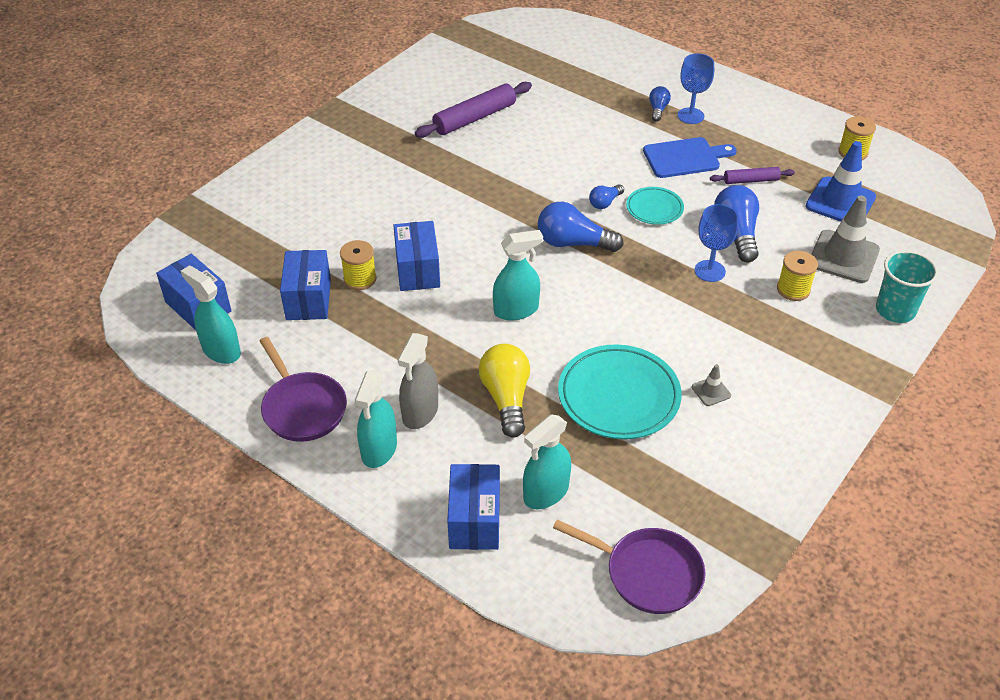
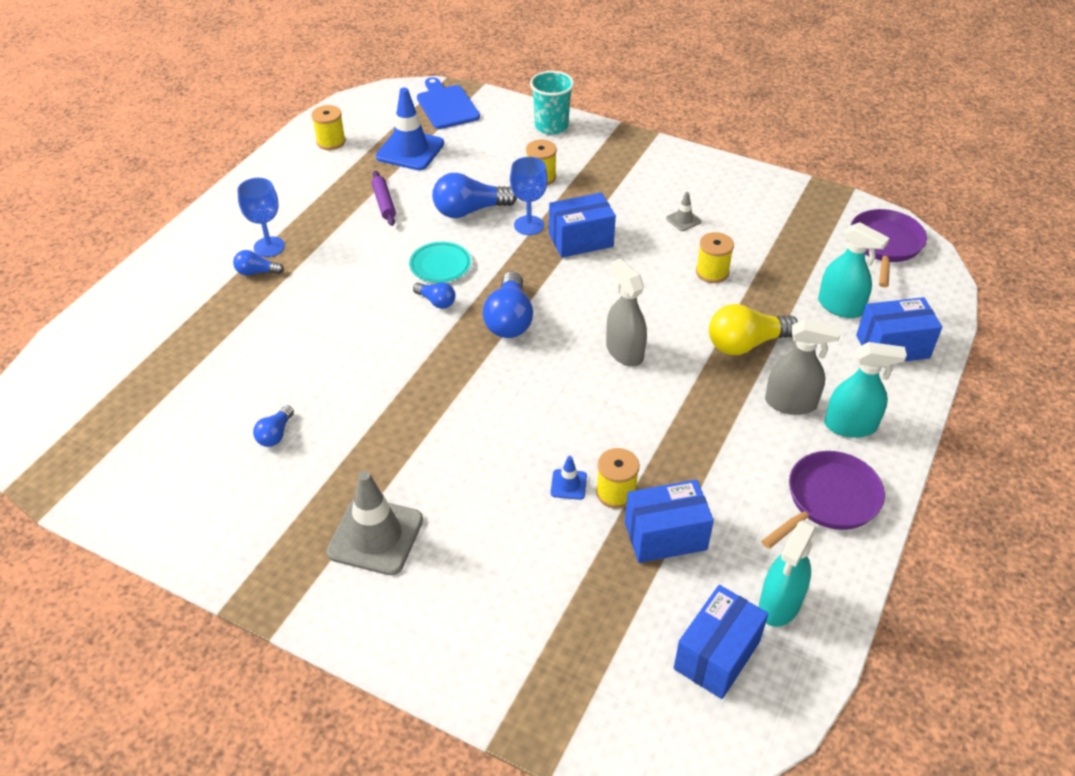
camera: 100 degrees left, 0 degrees up
(377, 254) = (568, 484): none -> blue traffic cone
(417, 270) = (586, 441): blue box -> blue box (581, 240)
(474, 118) = (275, 434): purple rolling pin -> blue light bulb
(516, 310) = (624, 351): turquoise spray bottle -> grey spray bottle
(618, 396) = (712, 272): turquoise plate -> yellow spool
(685, 158) = (349, 248): blue cutting board -> blue cutting board (446, 105)
(843, 257) = (489, 150): grey traffic cone -> grey traffic cone (375, 536)

